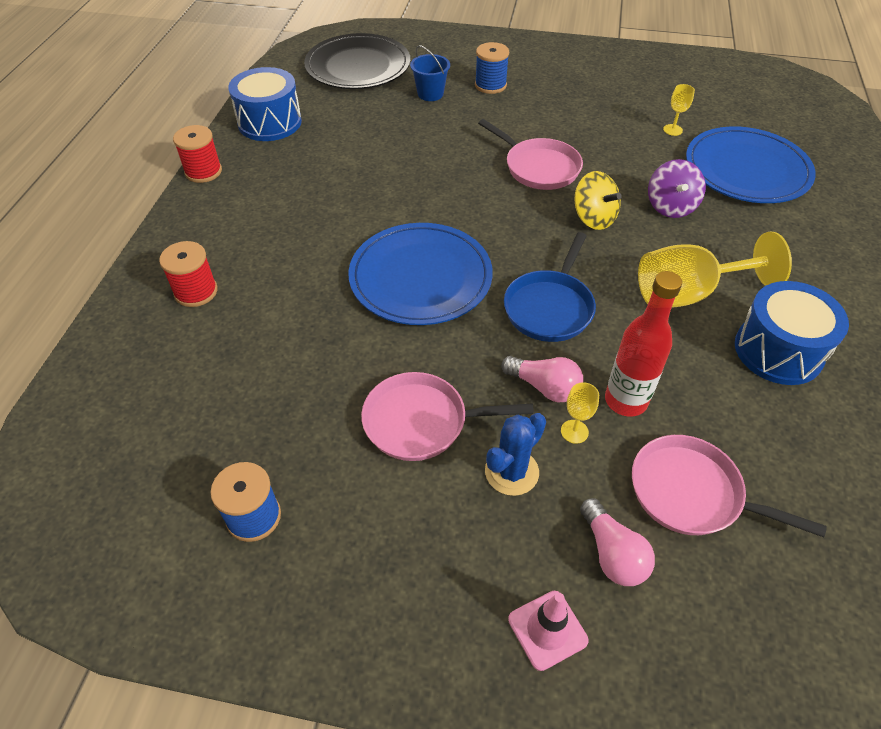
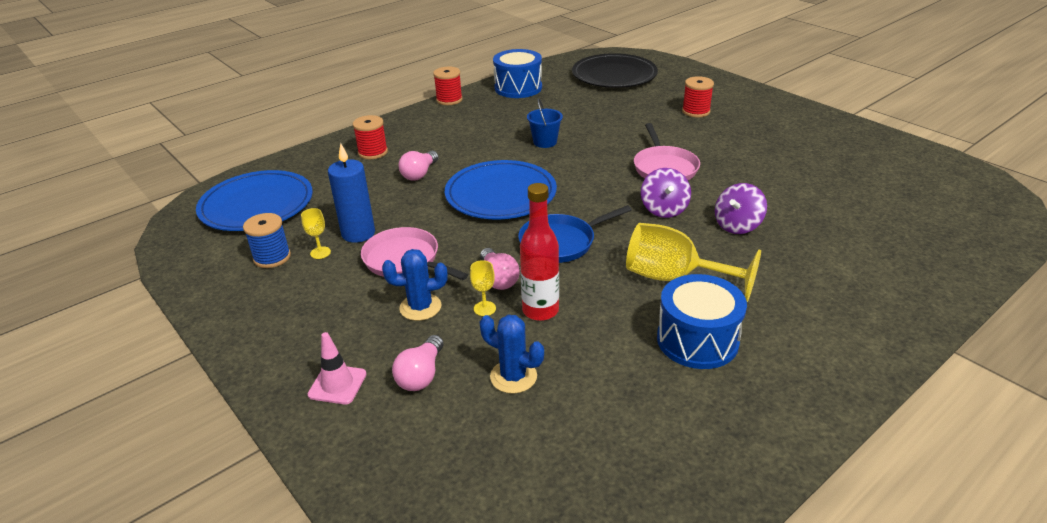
camera: 40 degrees right, 15 degrees down
(295, 295) = (419, 174): none -> pink light bulb
(322, 417) = (358, 233): none -> blue candle
(430, 94) = (643, 103): blue bucket -> blue bucket (545, 142)
(490, 85) = (696, 111): blue spool -> red spool
(593, 218) = (664, 209): yellow spinning top -> purple spinning top
(672, 130) = (811, 182): yellow goblet -> yellow goblet (320, 253)
(692, 493) = (513, 376): pink pan -> blue cactus
(746, 170) = (843, 228): blue plate -> blue plate (257, 205)

